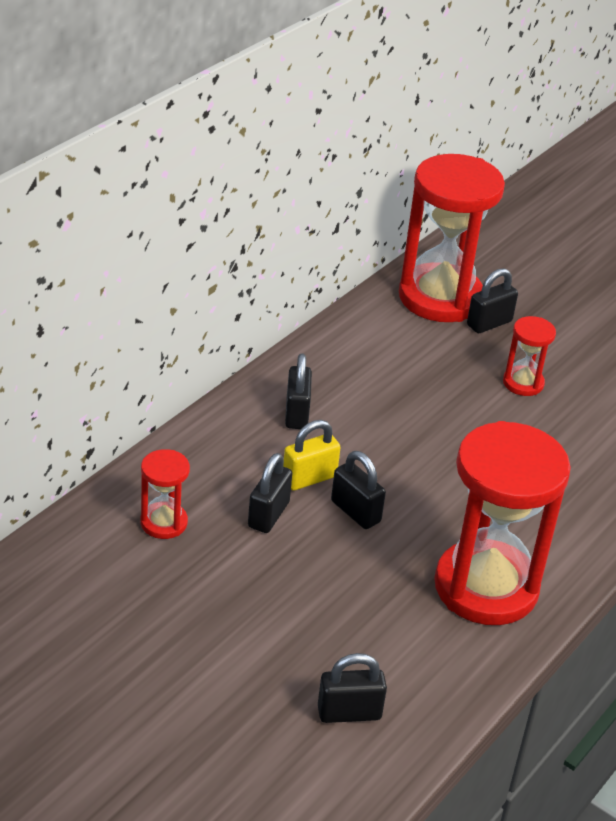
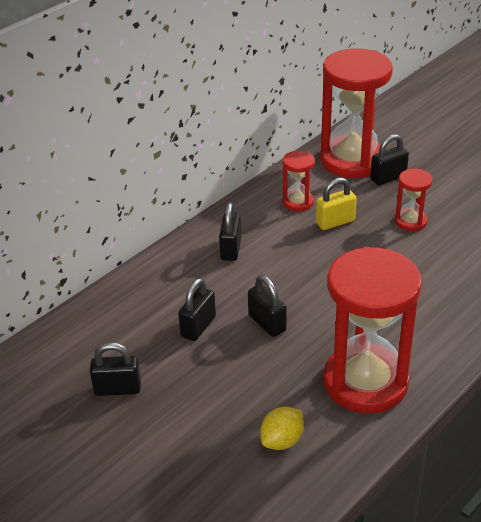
camera: 10 degrees right, 0 degrees up
(164, 522) = (116, 334): red hourglass -> red hourglass (298, 202)
(309, 478) = (234, 298): yellow padlock -> yellow padlock (335, 222)
(349, 712) = (241, 487): black padlock -> black padlock (117, 389)
(392, 658) = (282, 441): none -> yellow lemon

